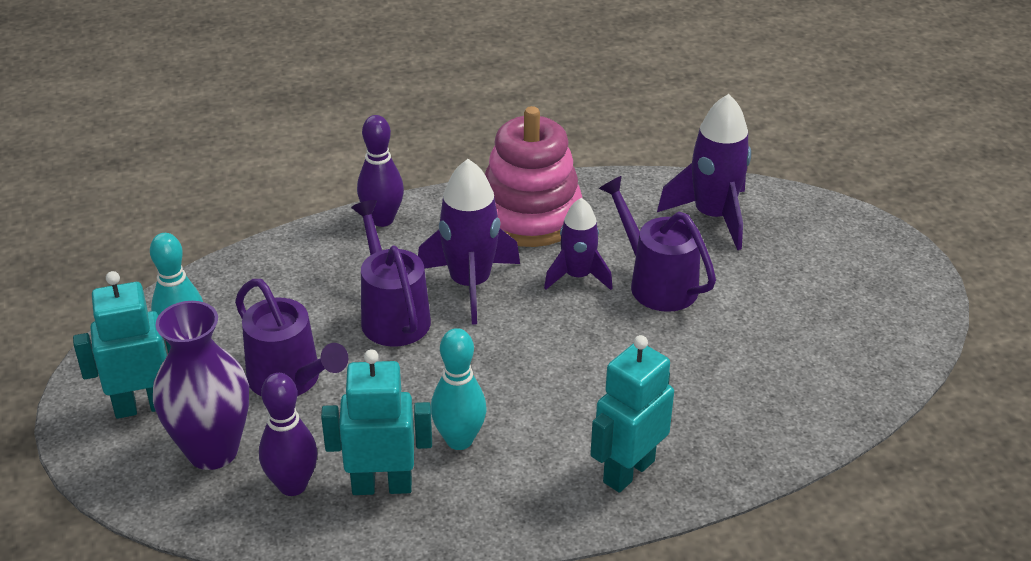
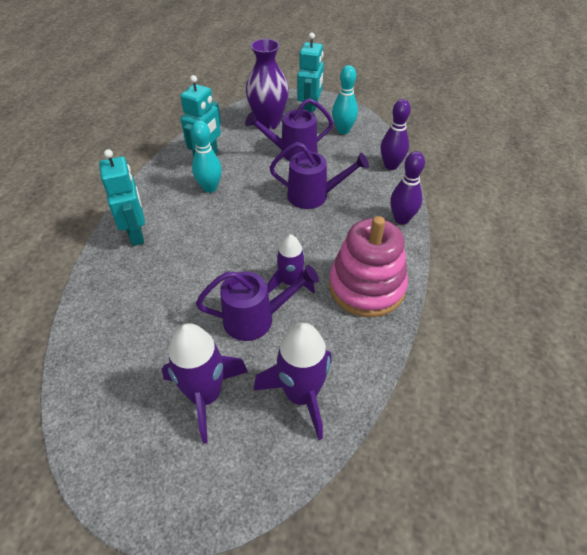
camera: 120 degrees right, 10 degrees up
(292, 485) = (230, 136): purple bowling pin -> purple bowling pin (391, 165)
(470, 284) = (317, 233): purple rocket -> purple rocket (205, 395)

